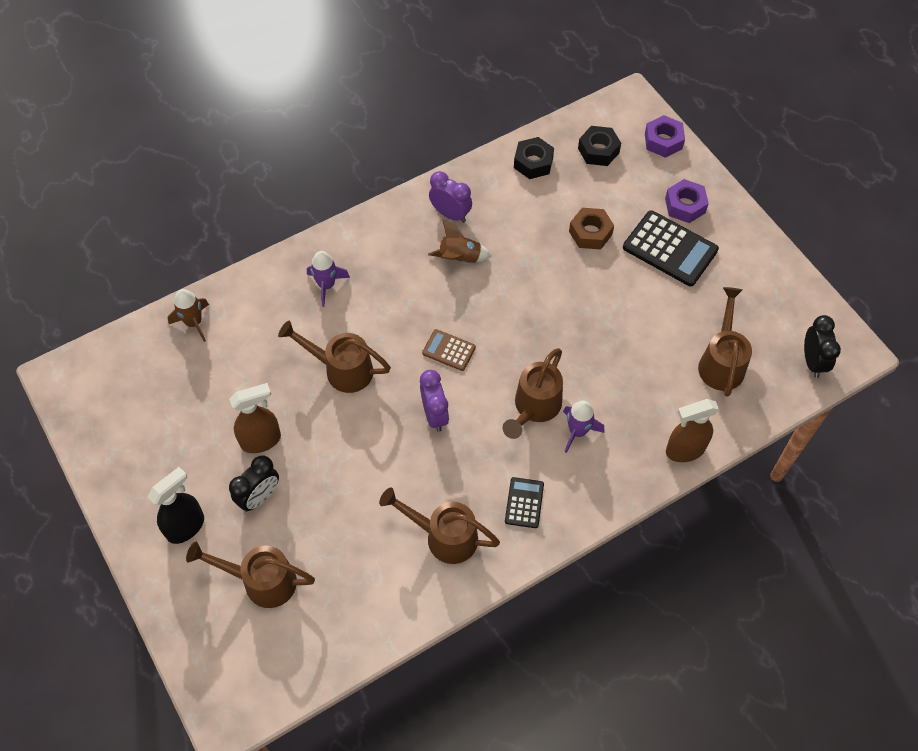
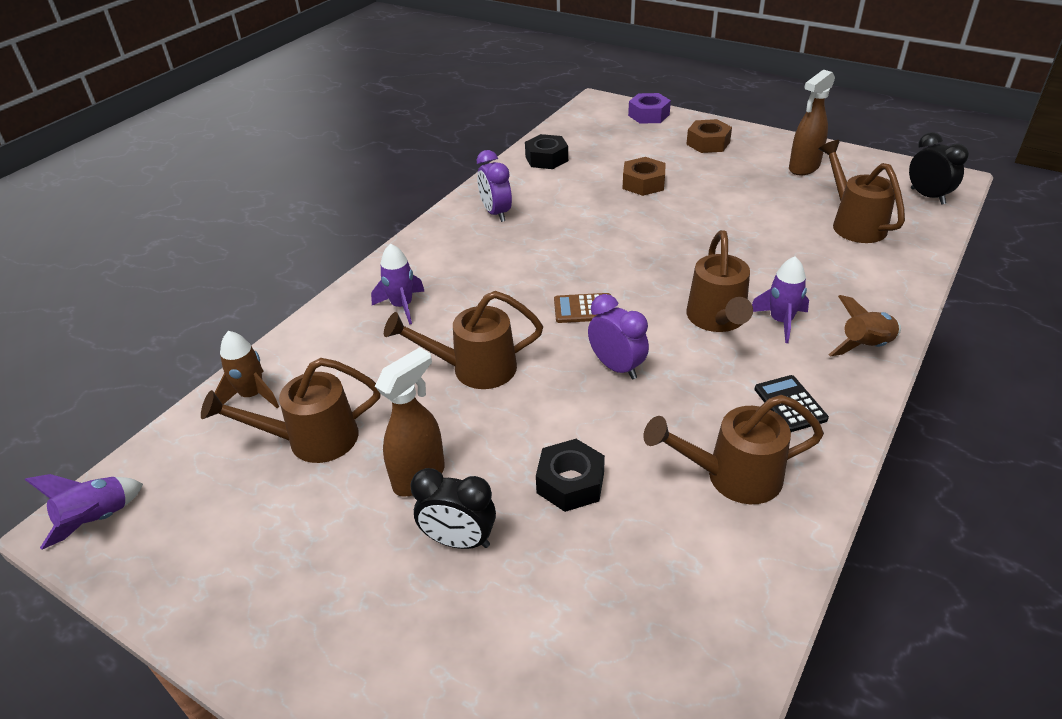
camera: 25 degrees left, 20 degrees down
(73, 379) = (97, 519): none -> purple rocket
(186, 526) = (371, 627): black spray bottle -> none
(259, 497) = (459, 541): black clock -> black clock turned 90 degrees clockwise
(262, 581) = (534, 645): brown watering can -> brown watering can (312, 440)
(450, 214) = (496, 213): purple clock -> purple clock turned 120 degrees counterclockwise
(460, 258) = (533, 239): brown rocket -> brown rocket (865, 346)
(598, 150) = (598, 135): black nut -> black nut (570, 483)
(670, 249) = (724, 171): black calculator -> none
(684, 450) = (897, 295): brown spray bottle -> brown spray bottle (803, 168)
(685, 205) = (708, 143): purple nut -> brown nut

